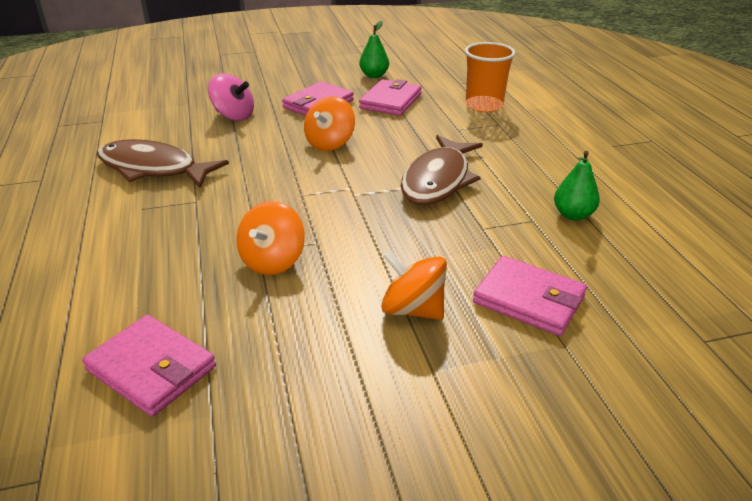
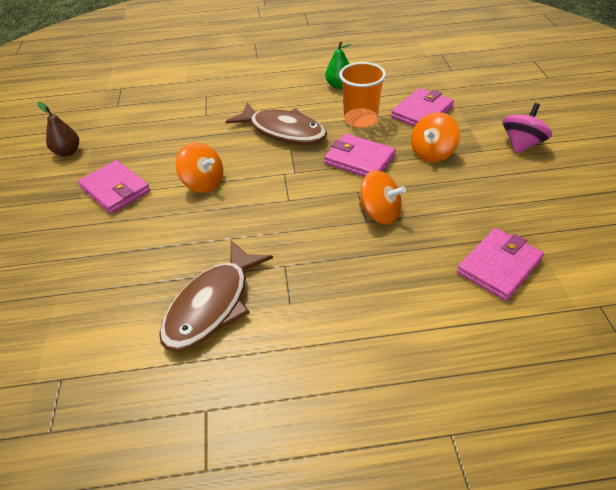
camera: 80 degrees left, 10 degrees up
(234, 116) = (111, 251): pink spinning top -> pink spinning top (522, 144)
(374, 76) = (67, 152): green pear -> brown pear
(390, 101) = (134, 145): pink wallet -> pink wallet (359, 160)
(484, 105) = (169, 98): orange cup -> orange cup (361, 119)

